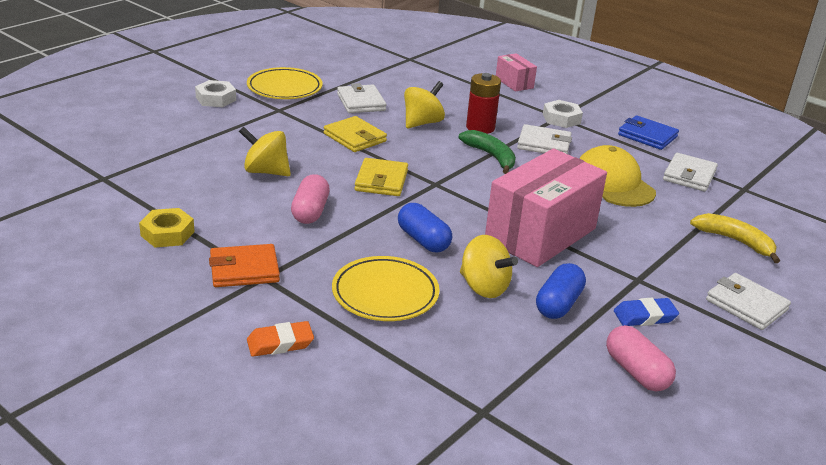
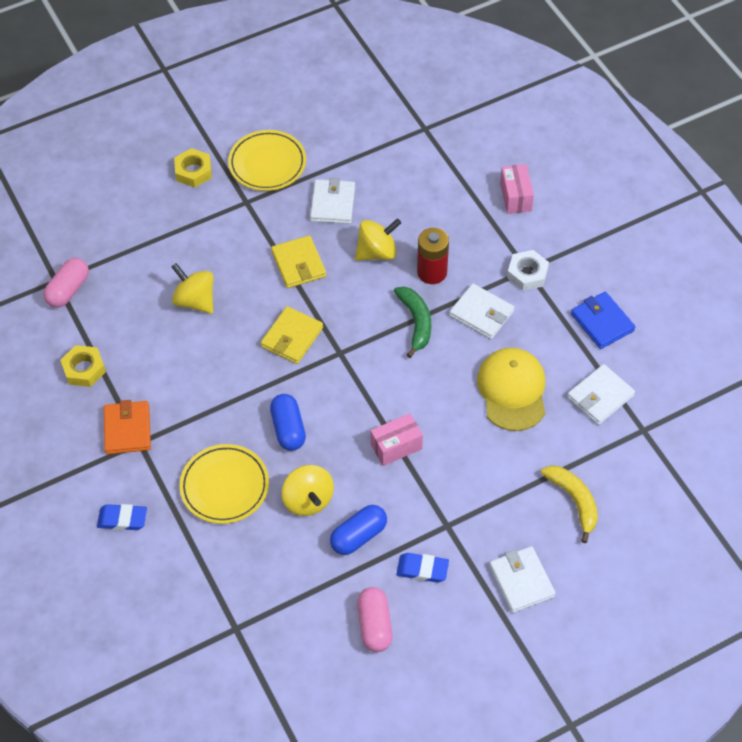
camera: 25 degrees right, 25 degrees up
(216, 99) = (193, 171): white nut -> yellow nut
(244, 270) = (127, 429): orange wallet -> orange wallet turned 75 degrees clockwise
(280, 343) = (122, 519): orange eraser -> blue eraser
(310, 211) = (210, 367): pink capsule -> pink capsule (68, 290)
(541, 234) = (396, 446): pink box -> pink box, size x0.47

